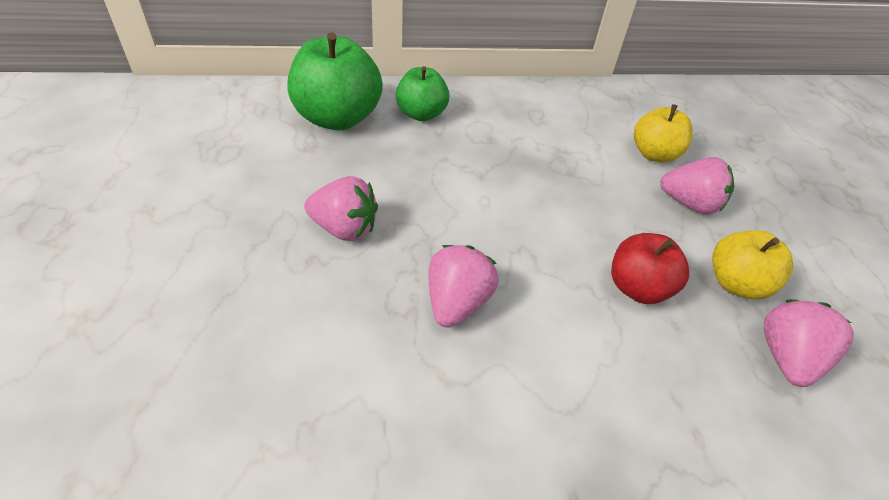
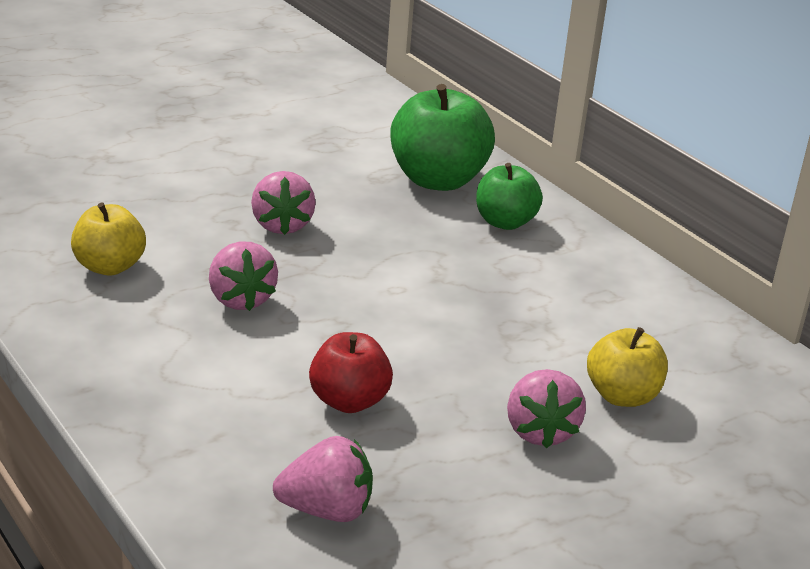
camera: 65 degrees right, 15 degrees down
(457, 303) = (240, 299): pink strawberry -> pink strawberry turned 75 degrees clockwise
(735, 284) = (418, 472): yellow apple -> yellow apple (109, 267)

